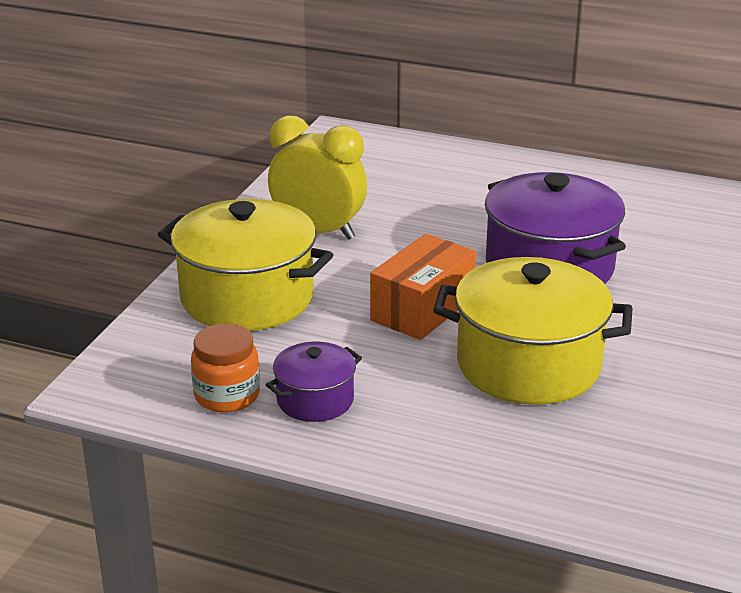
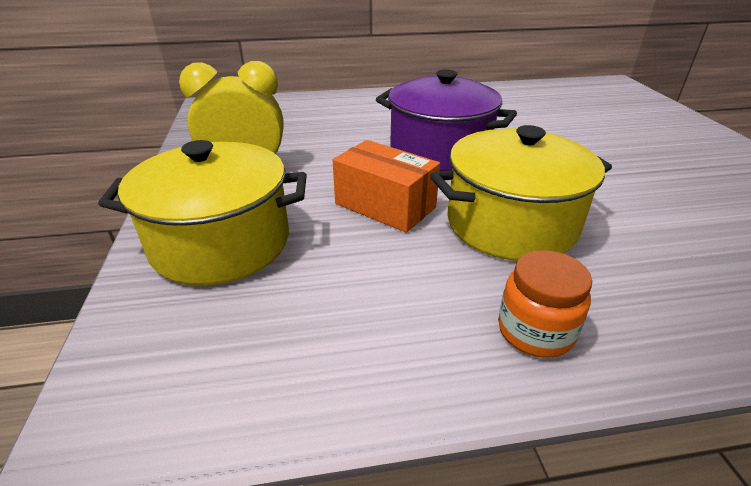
camera: 30 degrees left, 5 degrees up
(227, 395) = (275, 363): orange jar -> orange jar (535, 331)
(315, 400) = (374, 328): purple pot -> none
(422, 309) = (385, 205): orange box -> orange box turned 60 degrees counterclockwise

